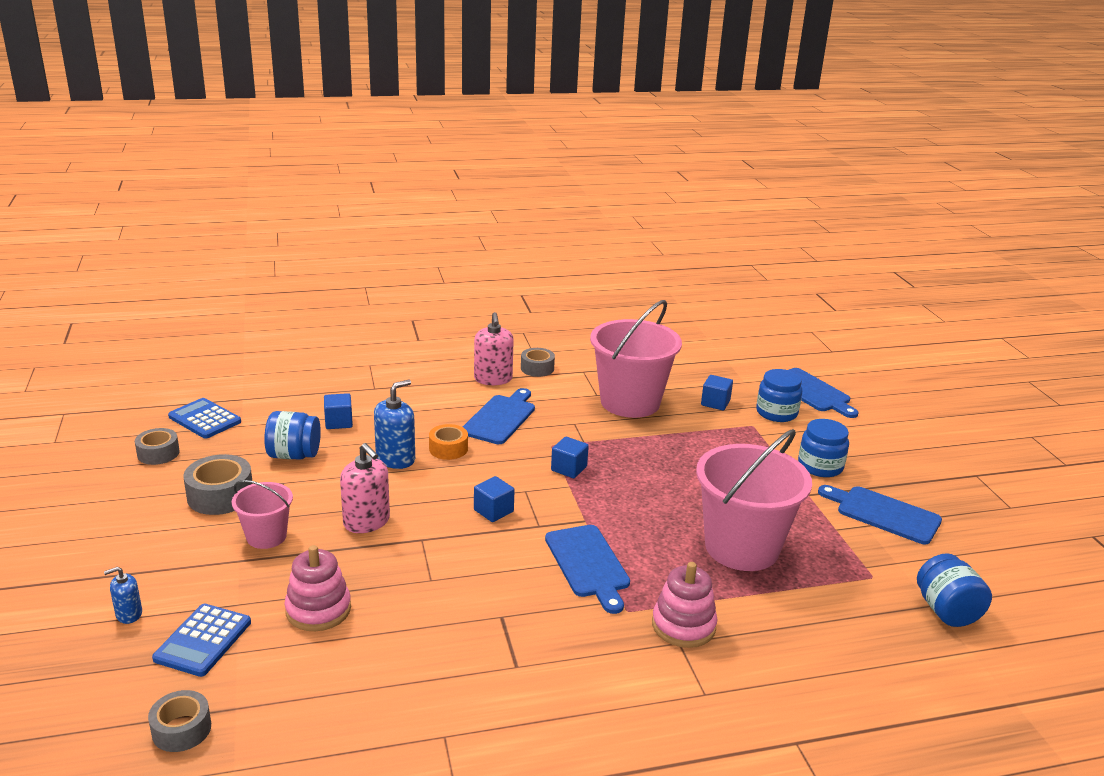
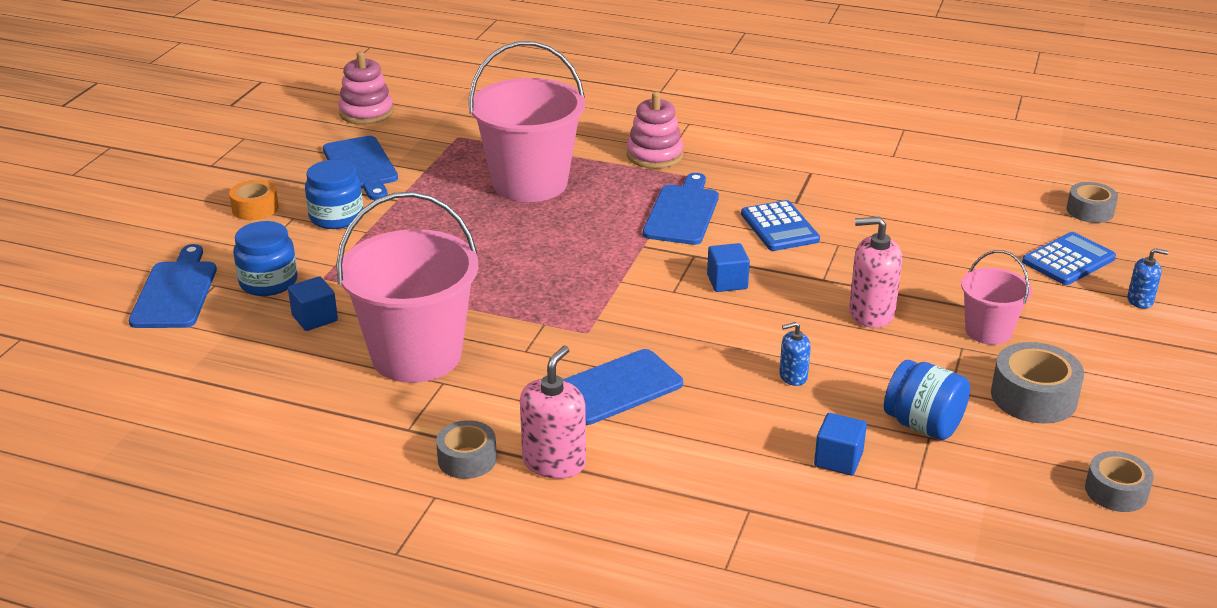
camera: 145 degrees left, 5 degrees up
(204, 419) = (1042, 536): blue calculator -> blue calculator (779, 227)
(318, 610) = (956, 252): pink stacking toy -> pink stacking toy (366, 113)
(366, 522) = (871, 313): pink soap dispenser -> pink soap dispenser turned 75 degrees counterclockwise
(395, 459) = (793, 376): blue soap dispenser -> blue soap dispenser, size x0.56
(448, 449) = (717, 368): orange tape -> orange tape (255, 208)
(569, 468) = (600, 298): blue cube -> none
(946, 611) = (444, 106): blue jar -> none

